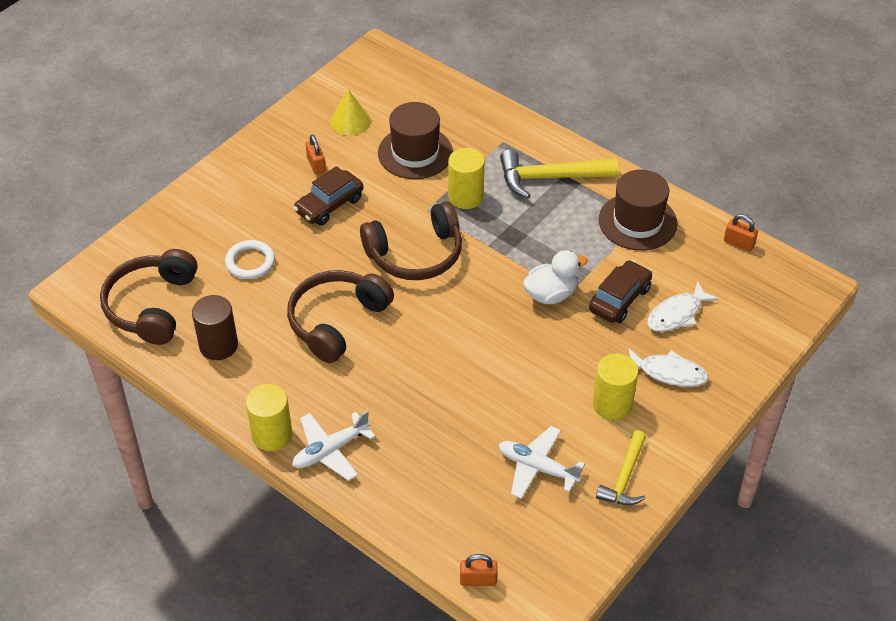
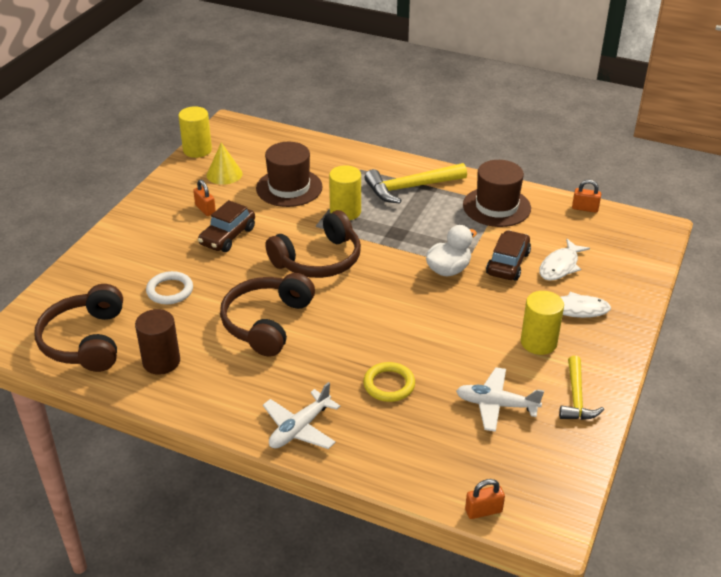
camera: 15 degrees left, 10 degrees down
(272, 435) = (238, 426): yellow cylinder -> yellow cylinder (197, 150)
(436, 420) = (389, 385): none -> yellow ring

